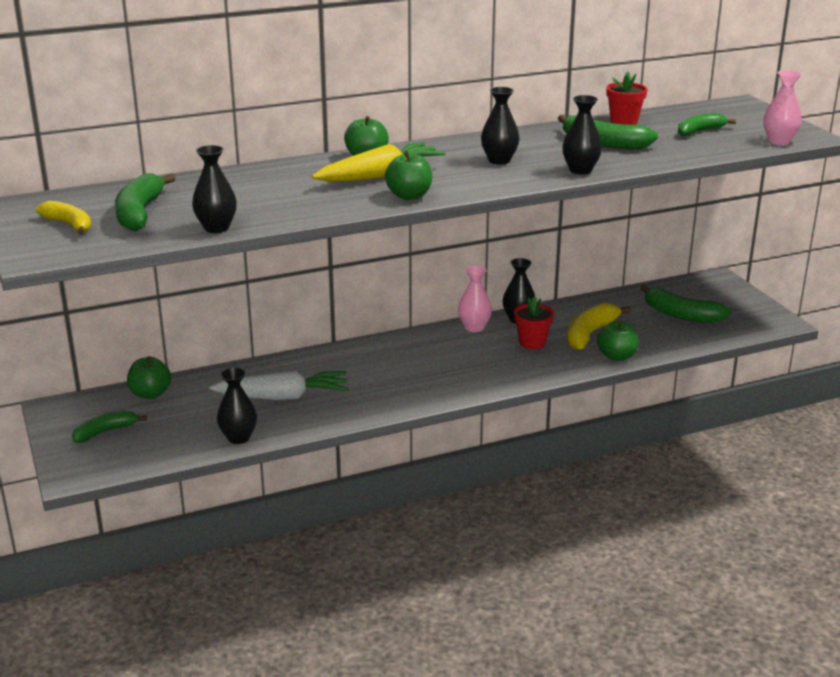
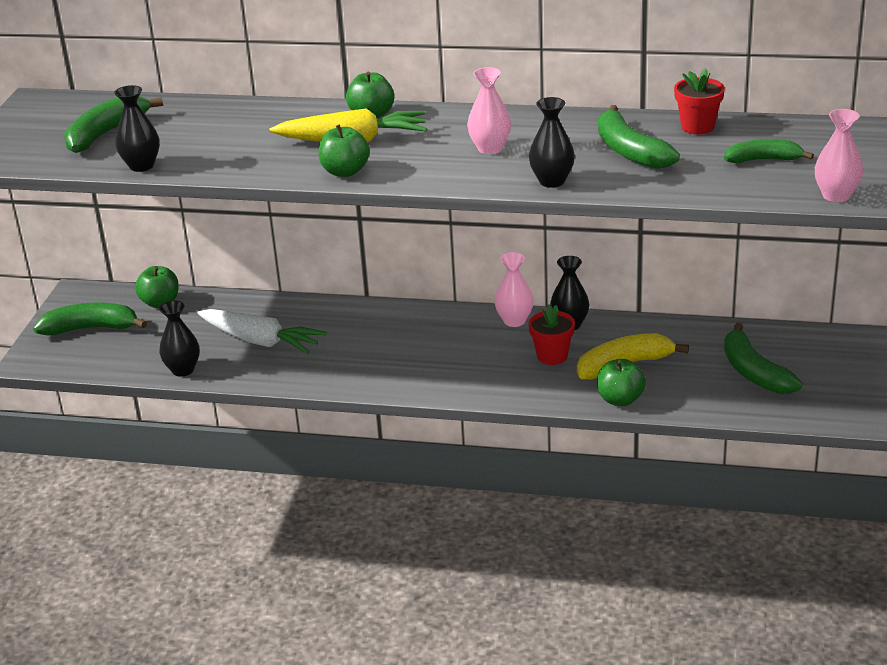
camera: 35 degrees right, 5 degrees up
(69, 225) = (41, 132): yellow banana -> none
(105, 432) = (91, 328): green banana -> green banana, size x1.52
(499, 160) = (490, 148): black vase -> pink vase

